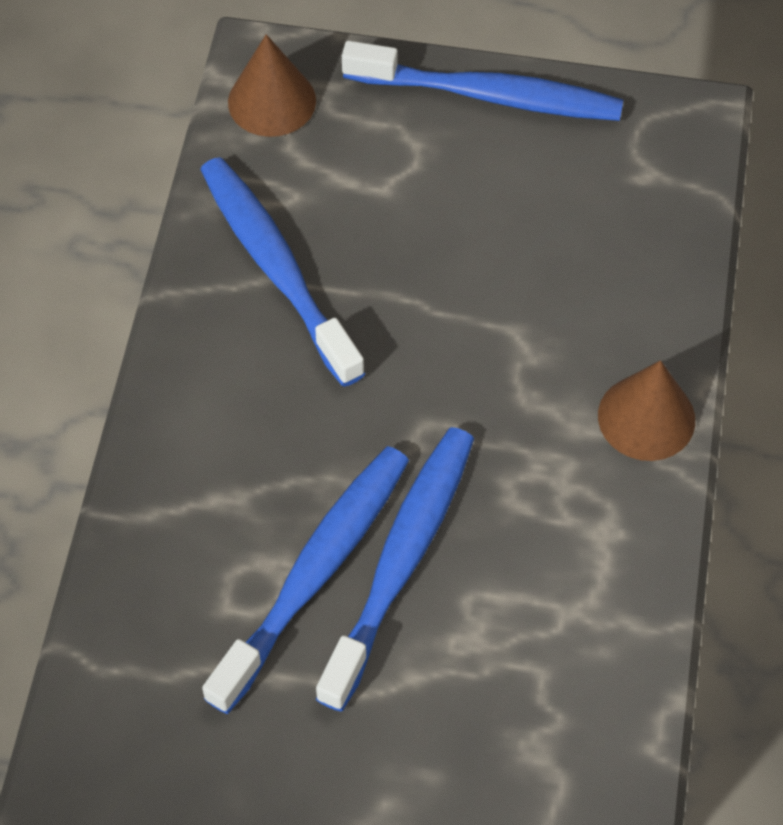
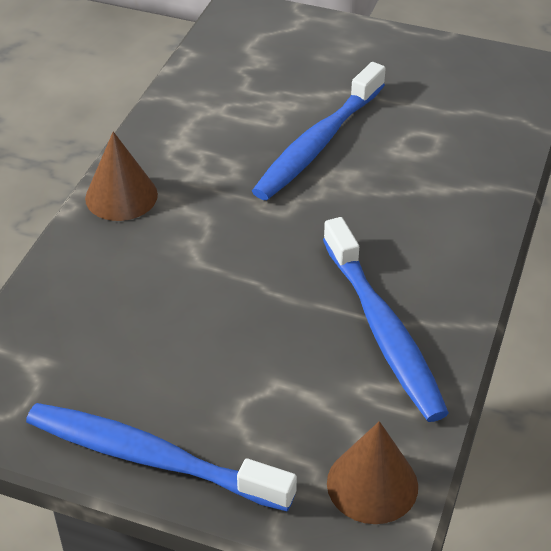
camera: 170 degrees left, 15 degrees down
(315, 572) = (376, 144): blue toothbrush -> none

